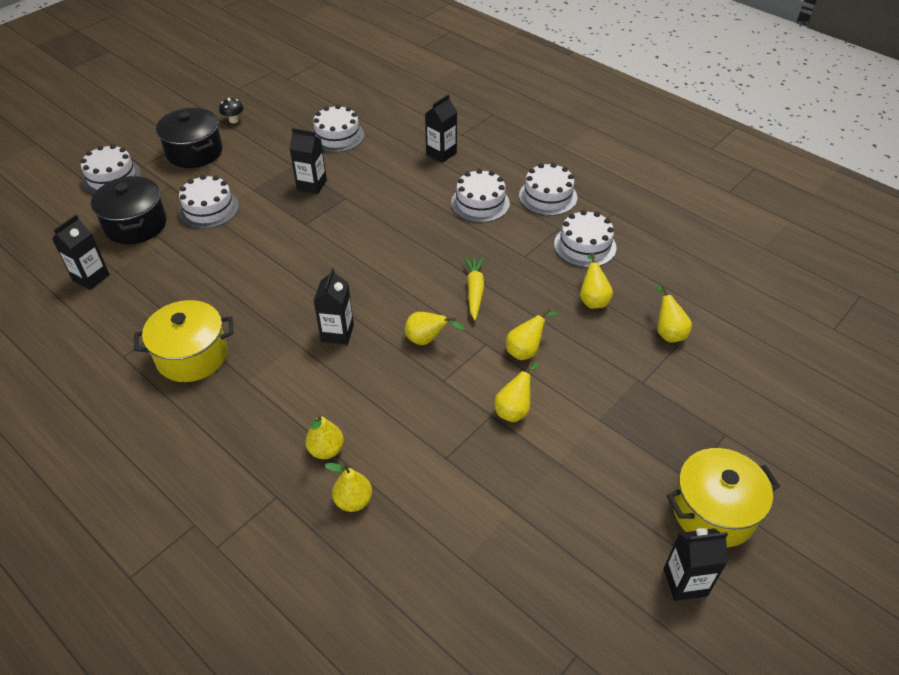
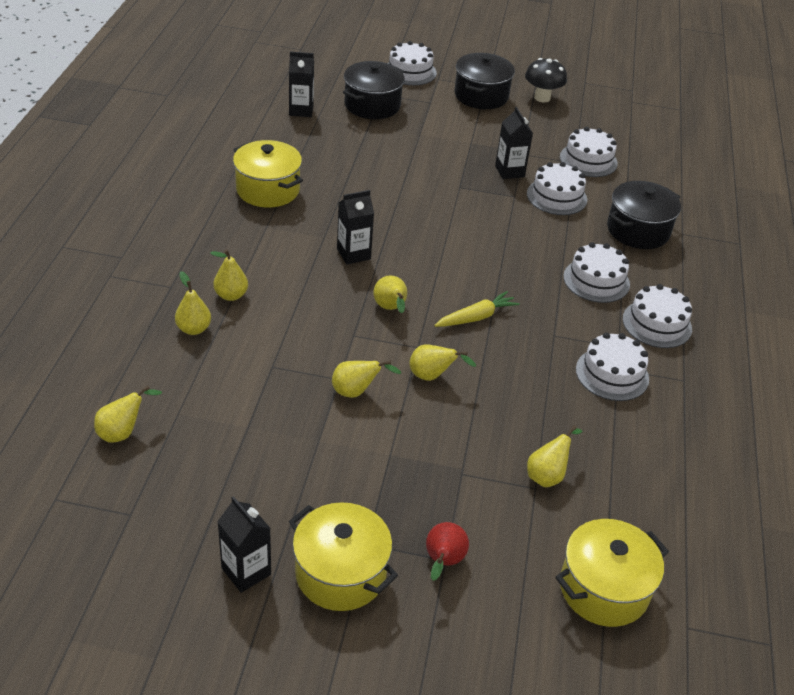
camera: 55 degrees right, 5 degrees down
(209, 209) = (424, 131): white cake -> white cake (556, 196)
(234, 120) = (542, 98): black mushroom -> black mushroom, size x1.71
(441, 153) = (638, 230): black carton -> black pot
(593, 299) = (541, 403): yellow pear -> yellow pear (123, 432)
(727, 437) = (443, 562): none -> red pear
(787, 355) = (603, 589): none -> yellow pot

